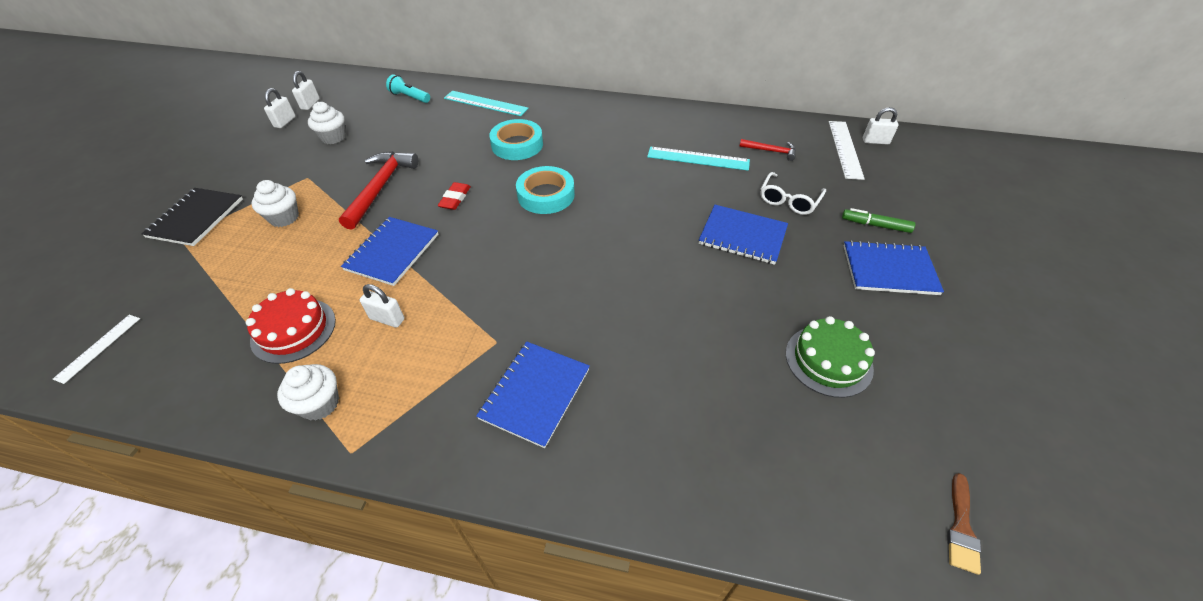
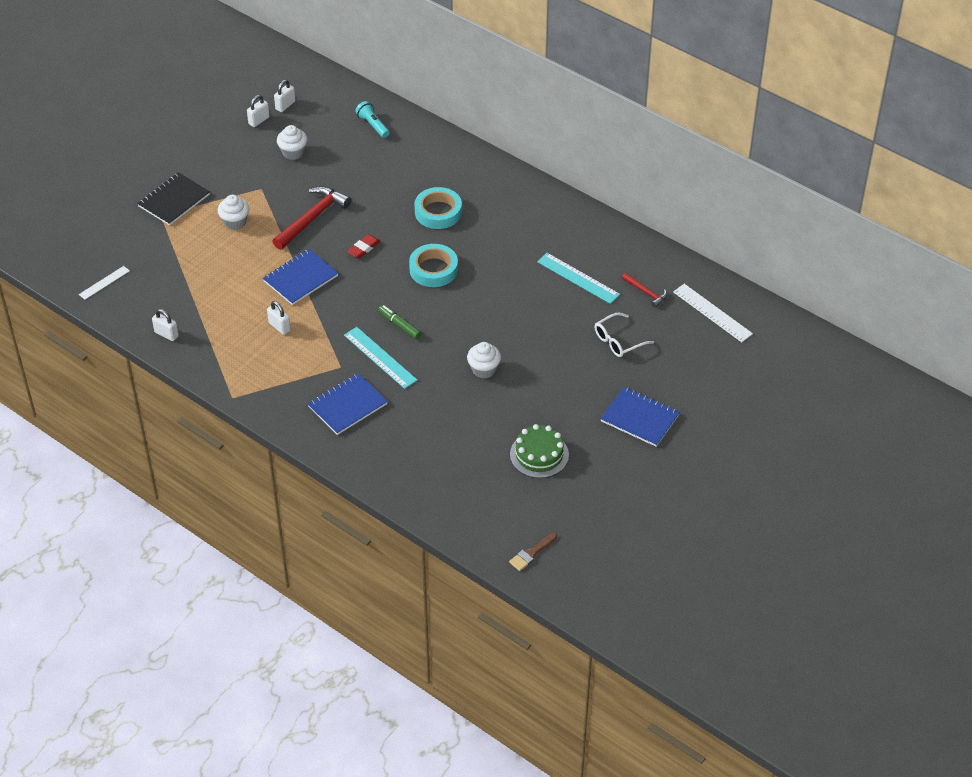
camera: 25 degrees right, 0 degrees up
(293, 330) = (220, 313): red cake -> none
(320, 404) = (223, 365): white cupcake -> white cupcake (484, 369)
(485, 103) = (435, 155): turquoise ruler -> turquoise ruler (380, 357)
(742, 236) = (556, 356): blue notebook -> none
(845, 149) = (712, 313): white ruler -> white ruler turned 75 degrees counterclockwise
(875, 141) = (747, 315): white padlock -> white padlock (166, 334)
(875, 225) = (665, 384): green marker -> green marker (399, 325)

